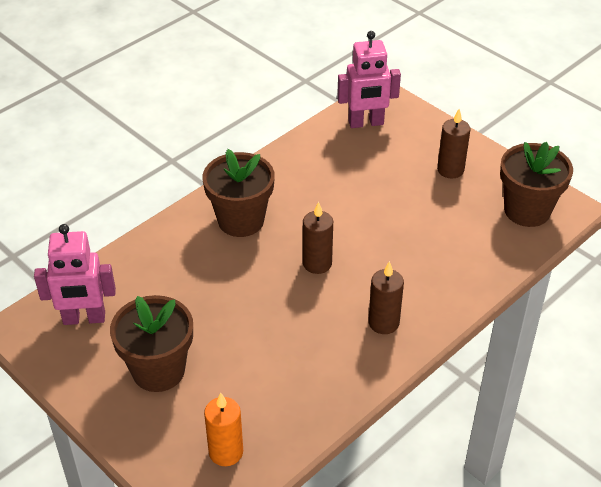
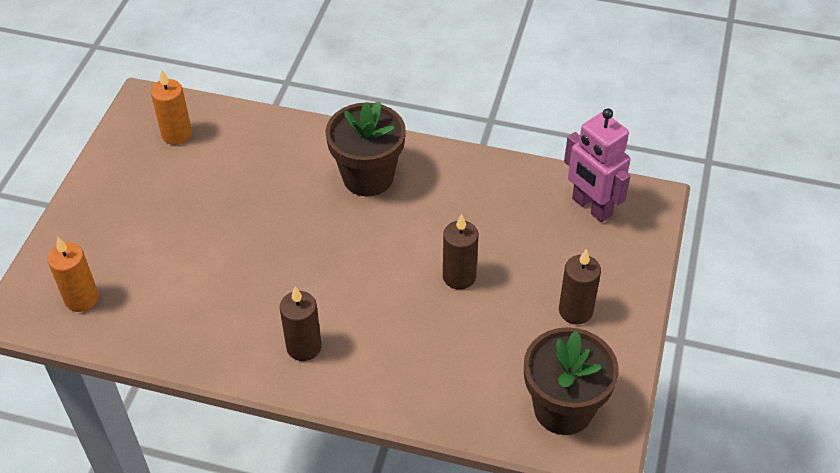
camera: 60 degrees right, 5 degrees up
(84, 319) = (177, 134): pink robot -> orange candle
(158, 370) = (147, 210): brown flower pot -> none
(317, 263) = (350, 260): brown candle -> brown candle (459, 276)

